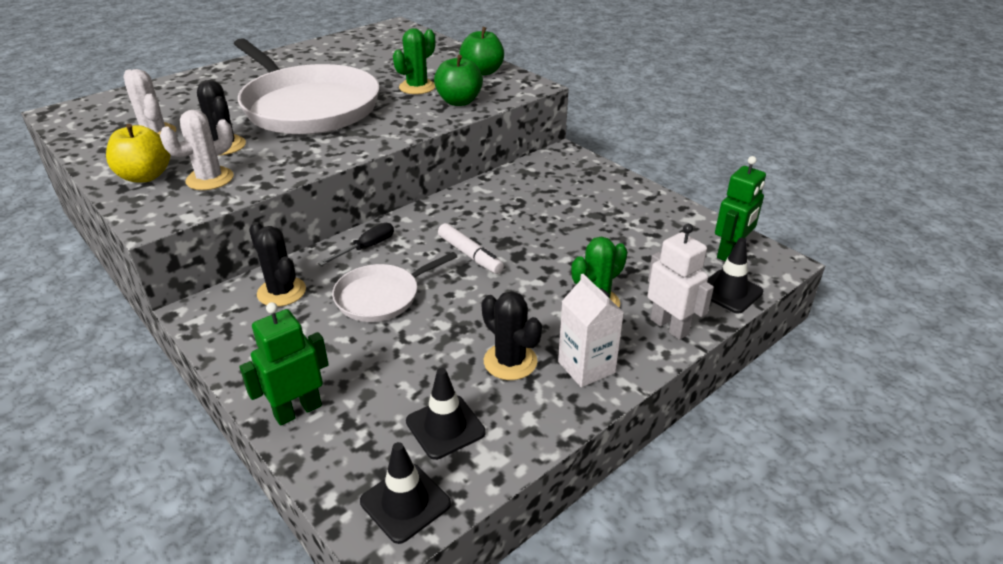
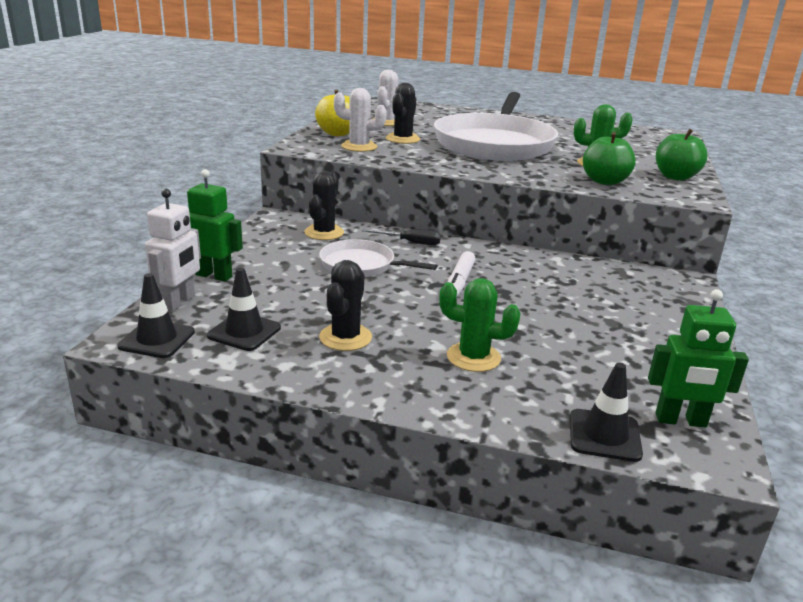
camera: 55 degrees right, 10 degrees down
(586, 367) = (377, 376): white carton -> none
(669, 327) = (492, 408): white robot -> white robot (179, 302)

